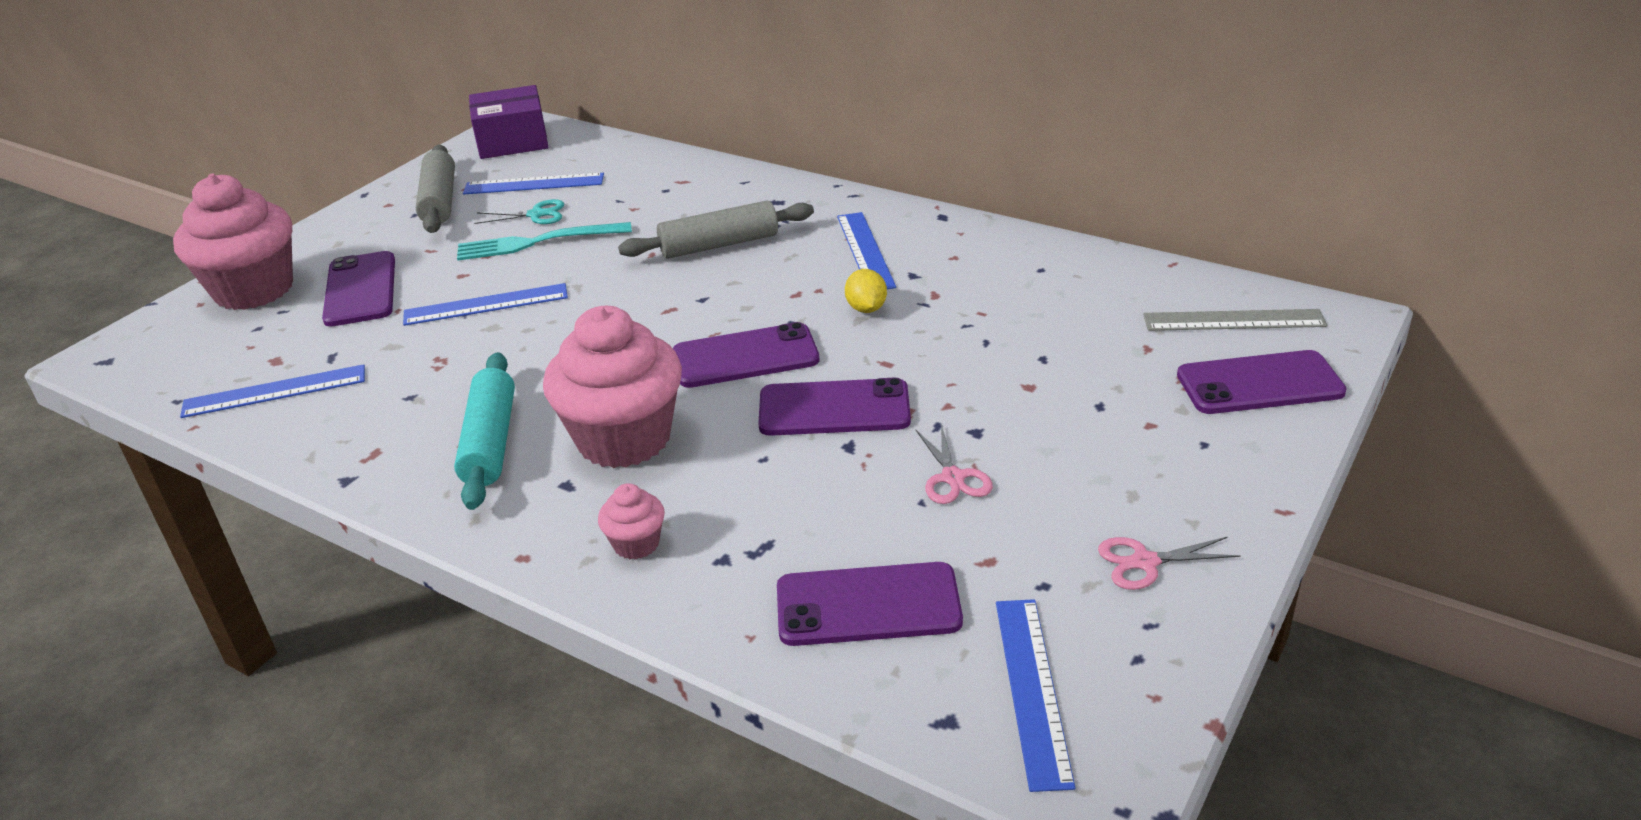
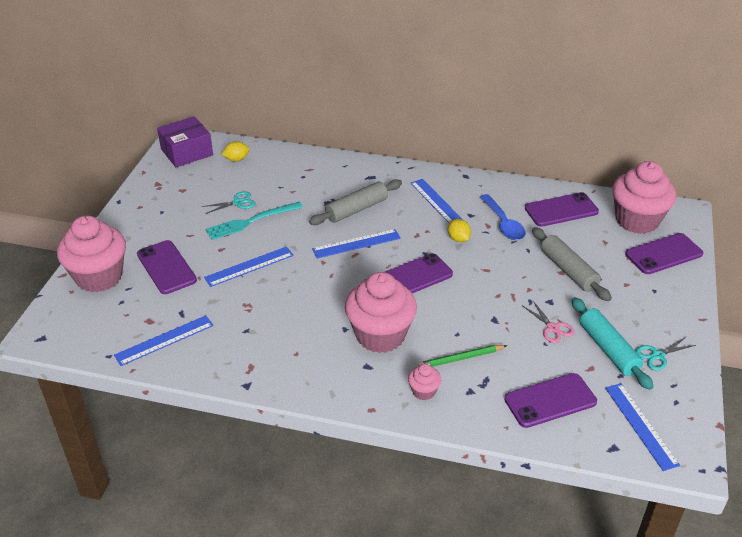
camera: 20 degrees left, 5 degrees up
(439, 201) = (171, 200): grey rolling pin -> grey rolling pin (568, 270)
(490, 442) = (310, 349): turquoise rolling pin -> turquoise rolling pin (608, 349)
(534, 184) = (221, 181): blue ruler -> blue ruler (356, 243)
(579, 157) = (236, 159): none -> yellow lemon
(742, 501) = (460, 358): none -> green pencil
(834, 409) = (475, 300): purple phone -> purple phone (561, 210)
(965, 295) = (503, 224): none -> blue spoon
(1145, 562) = (657, 355): pink scissors -> turquoise scissors
(1233, 321) = (637, 220): grey ruler -> pink cupcake

